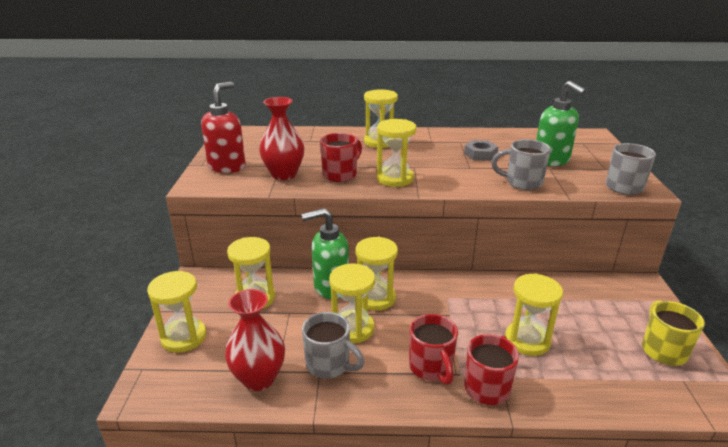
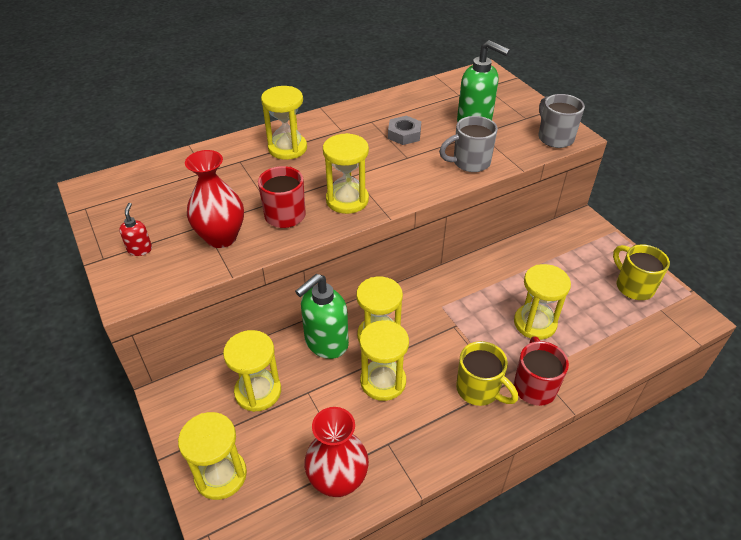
camera: 30 degrees left, 15 degrees up
(227, 166) = (140, 249): red soap dispenser -> red soap dispenser, size x0.47
(329, 365) = (391, 432): grey mug -> none
(431, 368) = (479, 390): red mug -> yellow mug

